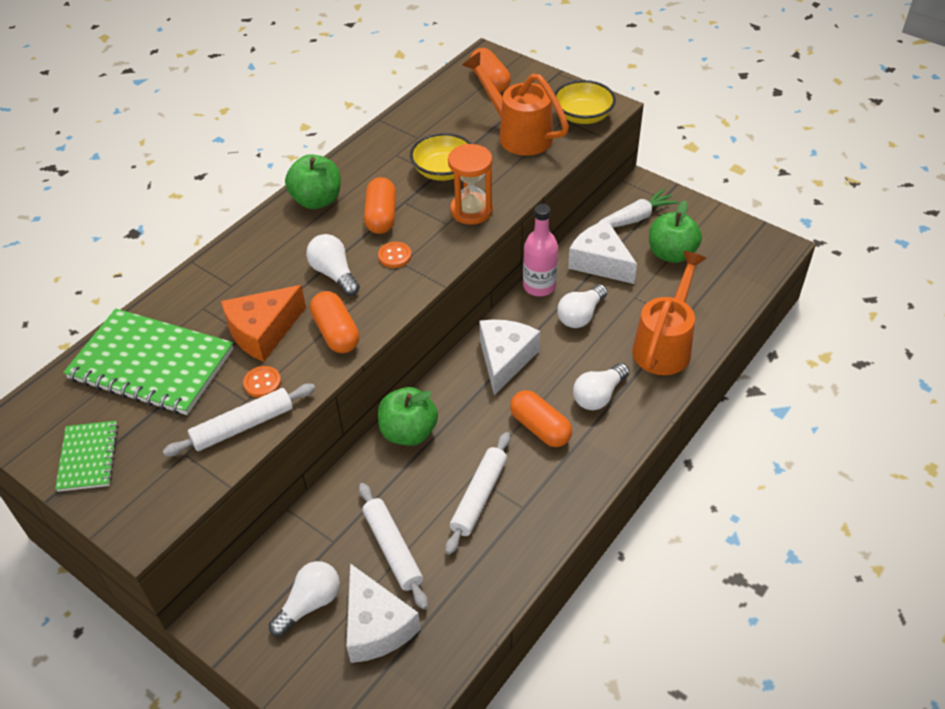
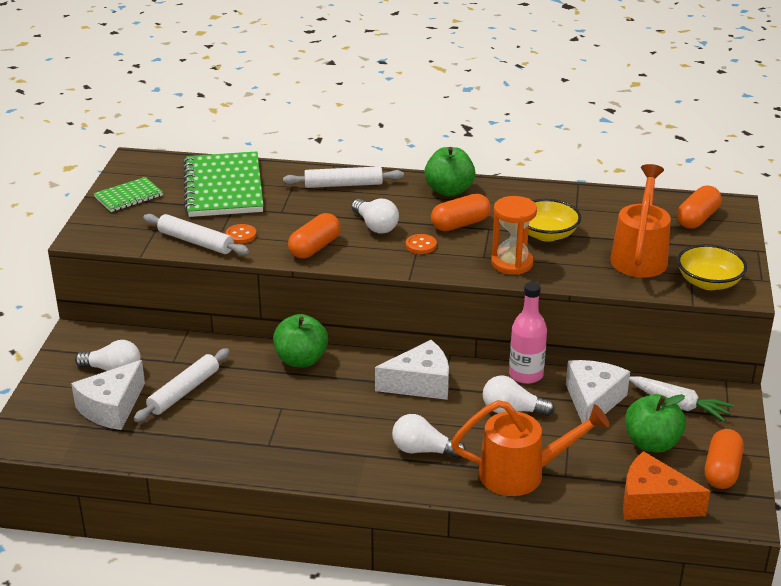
camera: 60 degrees right, 15 degrees down
(263, 332) = (290, 218): orange cheese -> orange cheese (653, 502)
(334, 274) = (375, 226): white light bulb -> white light bulb turned 120 degrees clockwise
(479, 497) = (262, 418): white rolling pin -> white rolling pin (343, 185)
(540, 428) = (359, 427): orange capsule -> orange capsule (721, 470)

